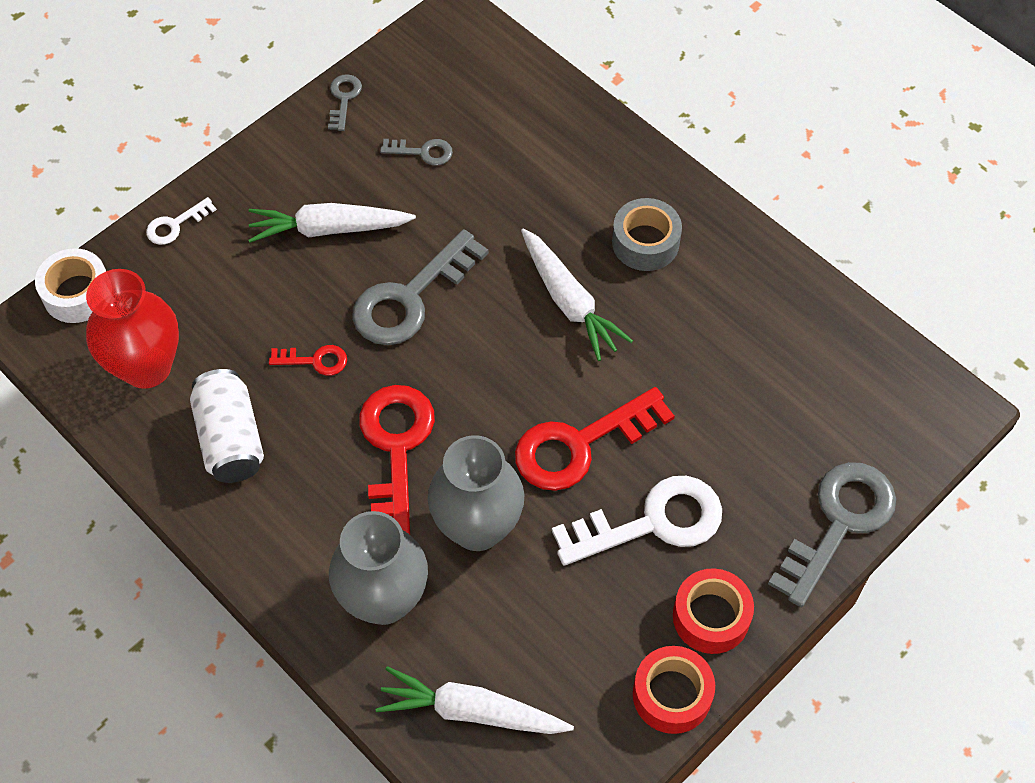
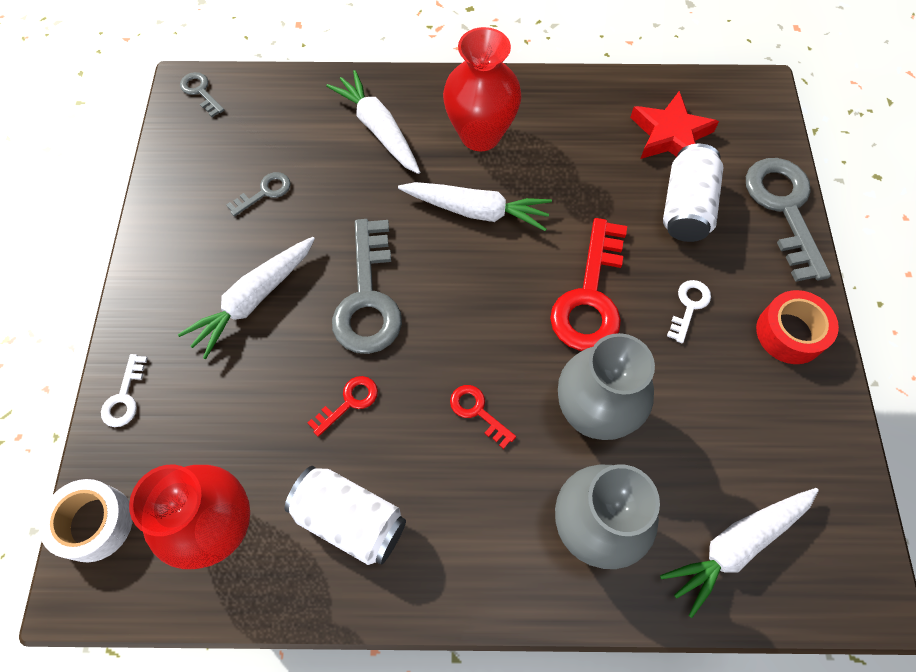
camera: 45 degrees left, 5 degrees up
(344, 99) = (163, 200): grey key -> grey key (200, 92)
(396, 449) = (477, 412): red key -> red key, size x0.48
(566, 171) = (378, 129): none -> white carrot
(645, 242) = (480, 135): grey tape -> red vase
(652, 522) = (689, 306): white key -> white key, size x0.48
(672, 695) = (829, 405): red tape -> none
(750, 446) = (686, 207): none -> white can
(814, 377) = (670, 135): none -> red star

